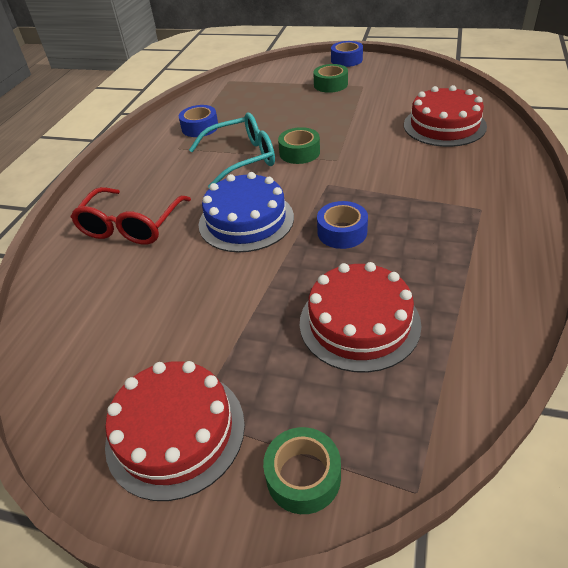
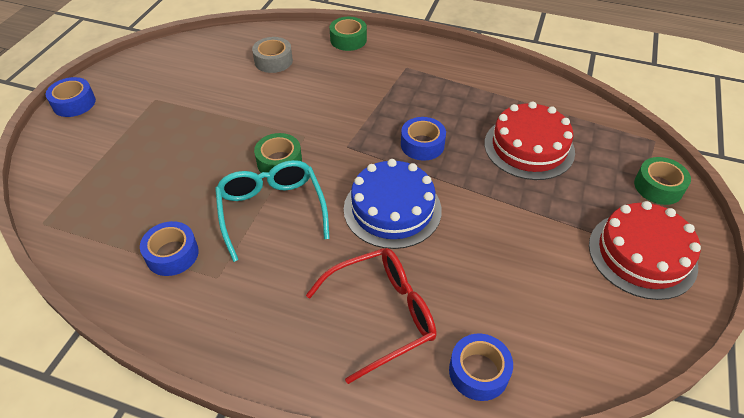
camera: 90 degrees left, 5 degrees up
(64, 284) = (478, 372): none -> blue tape
(131, 226) = (382, 314): red glasses -> red glasses turned 45 degrees counterclockwise
(330, 84) = (133, 123): green tape -> green tape (348, 40)
(444, 125) = (273, 61): red cake -> grey tape

